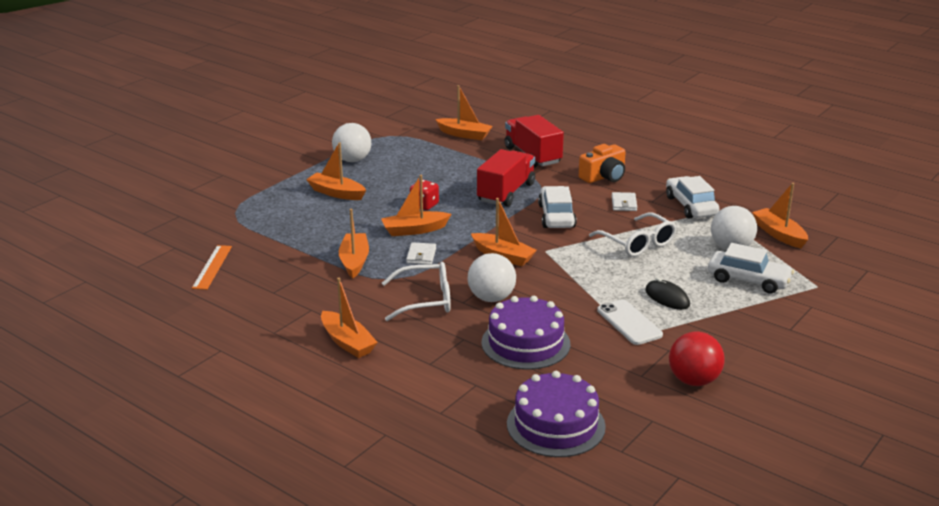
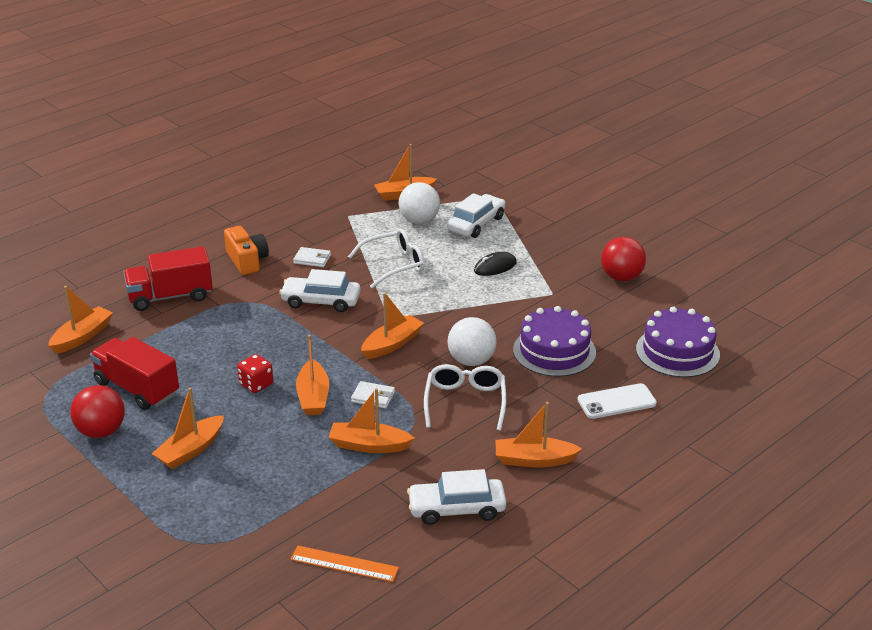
camera: 80 degrees left, 5 degrees up
(347, 342) = (534, 460): orange boat -> orange boat turned 150 degrees counterclockwise
(352, 160) = (101, 431): white ball -> red ball
(506, 193) = (253, 325): red truck -> red truck (137, 389)
(629, 322) = (531, 292): white phone -> white phone (616, 402)
(691, 206) = (333, 225): white car -> white car (456, 509)

